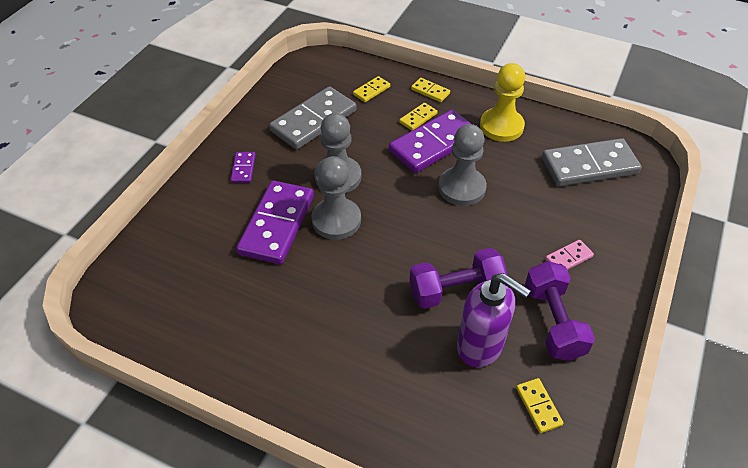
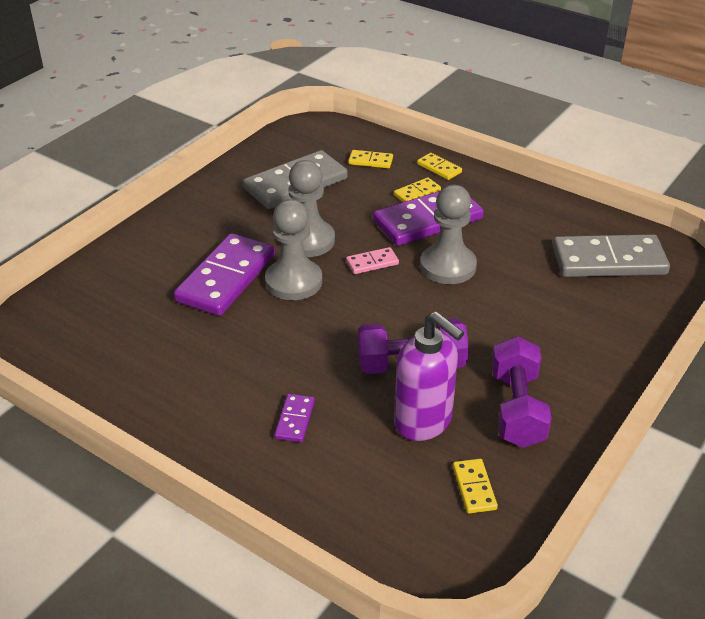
camera: 10 degrees right, 10 degrees down
(243, 169) = (204, 221): purple domino -> purple domino (294, 420)
(371, 90) = (370, 161): yellow domino -> yellow domino turned 45 degrees clockwise
(501, 126) = (513, 211): yellow pawn -> none
(568, 258) = (555, 349): pink domino -> pink domino (372, 263)

